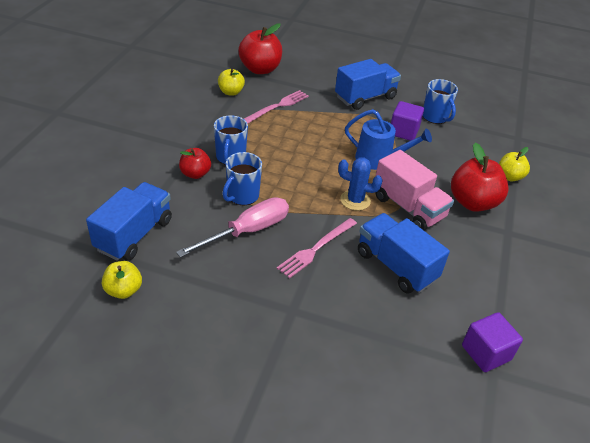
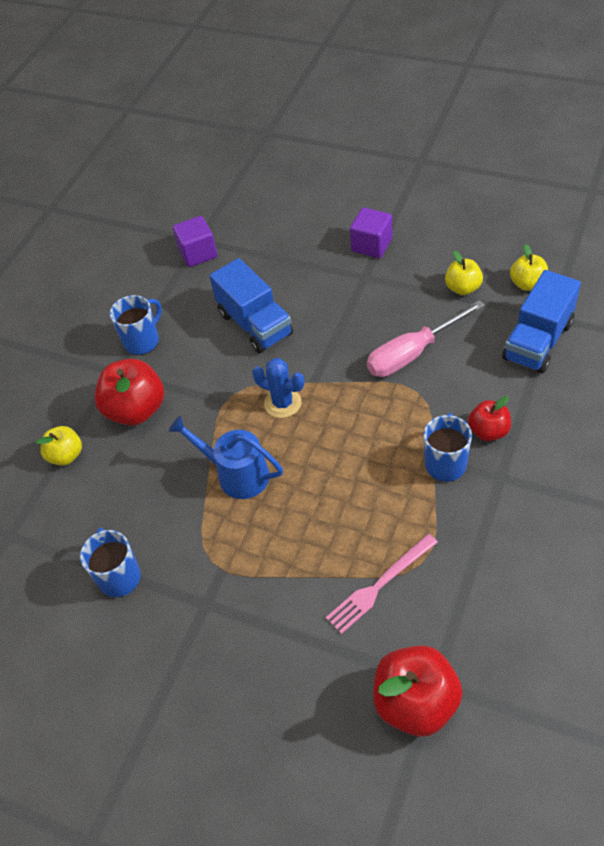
camera: 165 degrees left, 10 degrees up
(231, 92) = (464, 620): yellow apple -> yellow apple (463, 288)
(242, 196) = (423, 400): blue mug -> blue mug (142, 341)
(316, 248) = (336, 338): pink fork -> none
(365, 97) = (224, 623): blue truck -> none
(403, 131) = (183, 536): purple cube -> purple cube (371, 245)
(408, 207) = (219, 397): pink truck -> none

